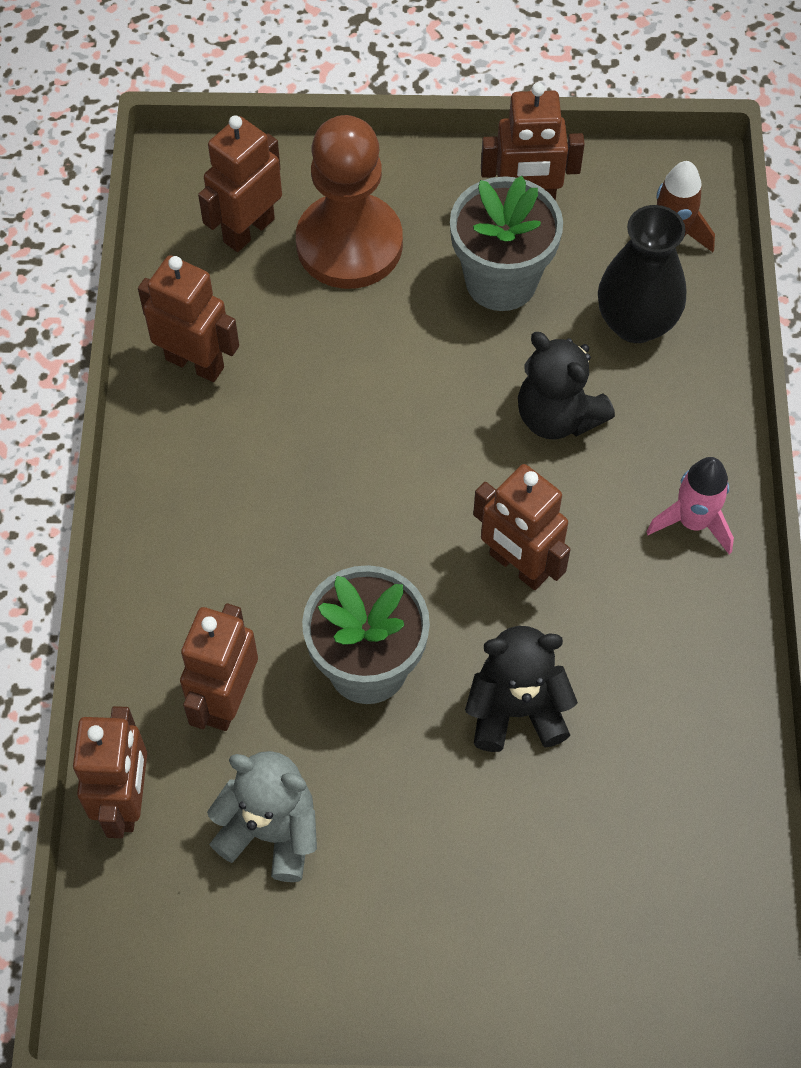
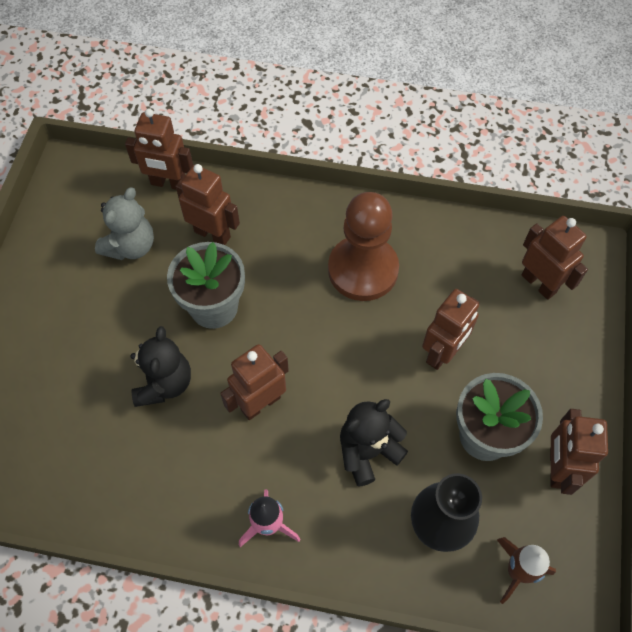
camera: 100 degrees right, 0 degrees up
(195, 363) = (438, 243): brown robot -> brown robot (442, 353)
(349, 244) = (523, 342): brown pawn -> brown pawn (363, 270)

